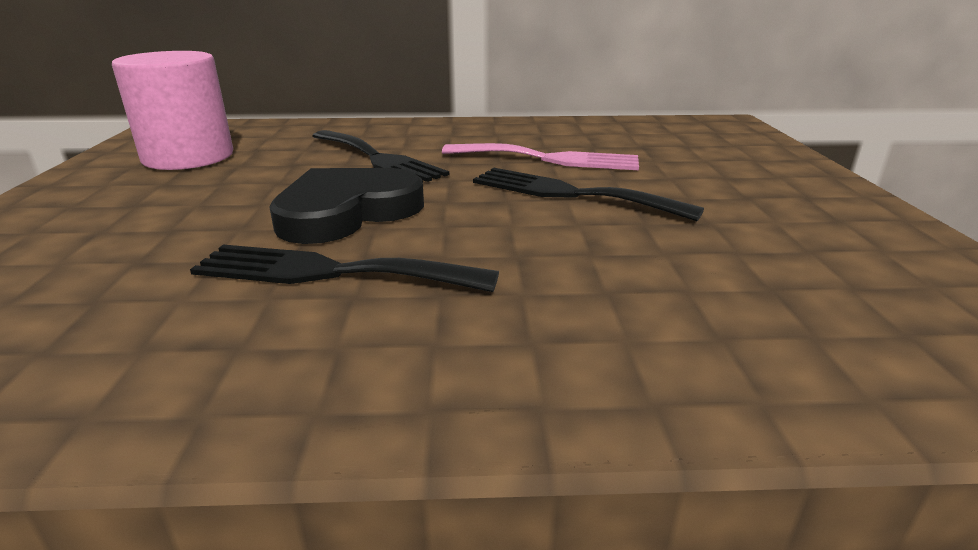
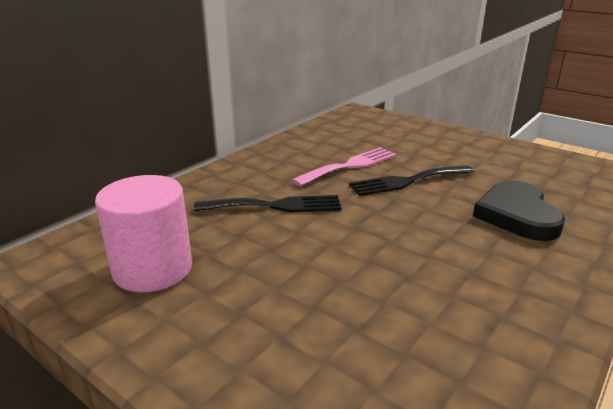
camera: 50 degrees left, 0 degrees up
(330, 272) = (440, 270): black fork -> none
(347, 212) = (358, 242): black heart -> black heart (517, 215)

